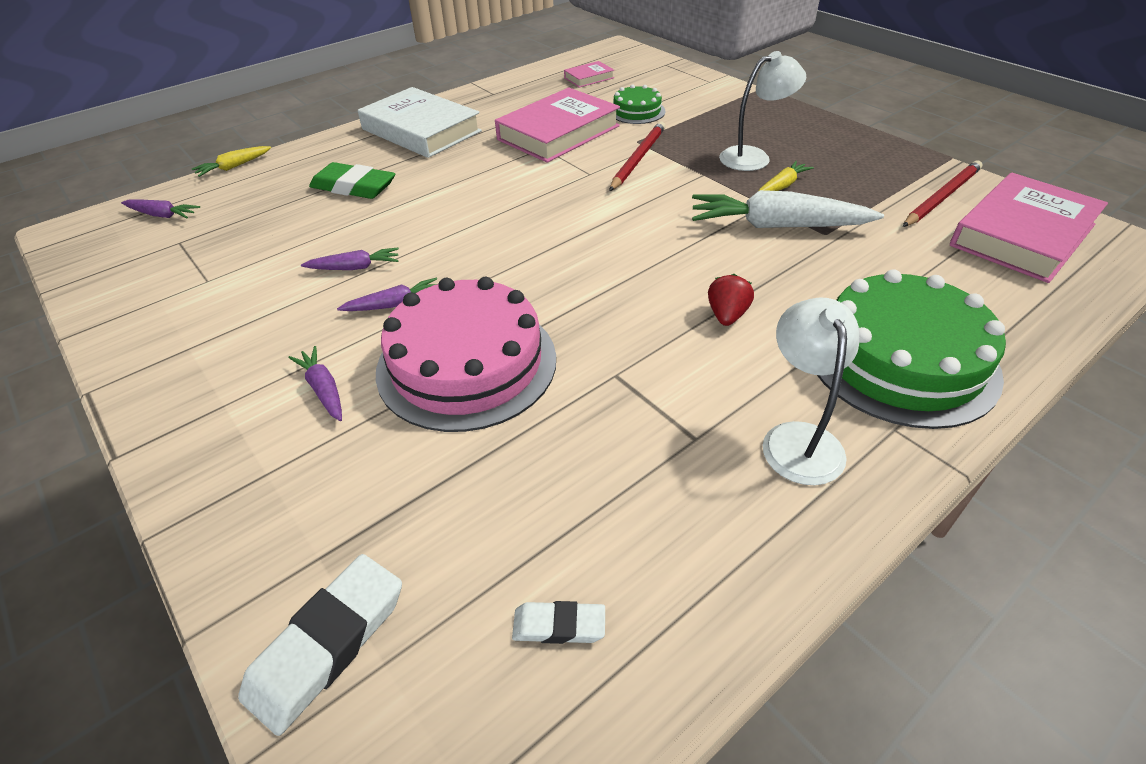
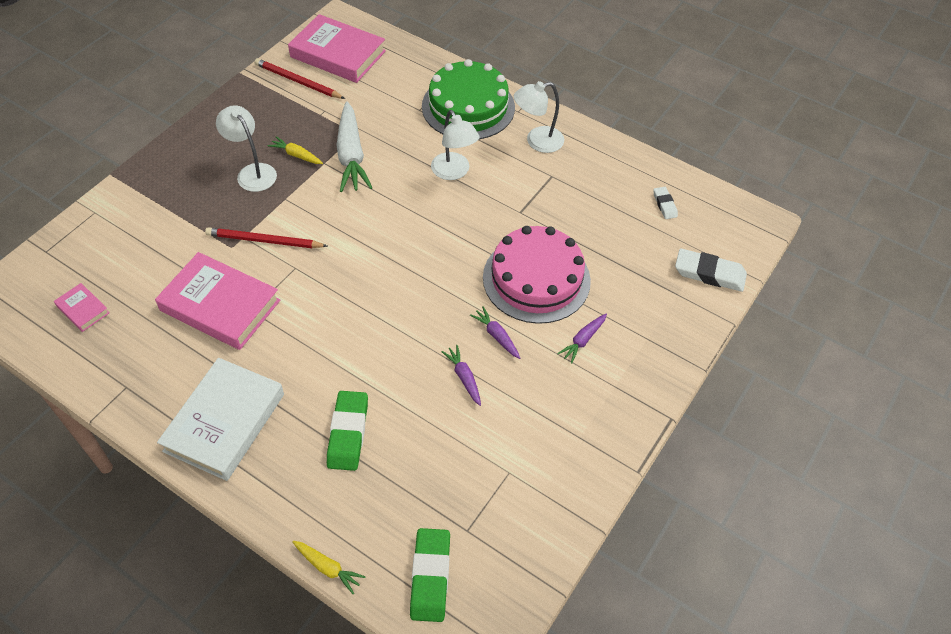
camera: 110 degrees left, 10 degrees up
(162, 215) = (430, 576): purple carrot -> green eraser
(637, 111) = (168, 256): green cake -> none
(727, 315) = (454, 172): red strawberry -> white lamp

